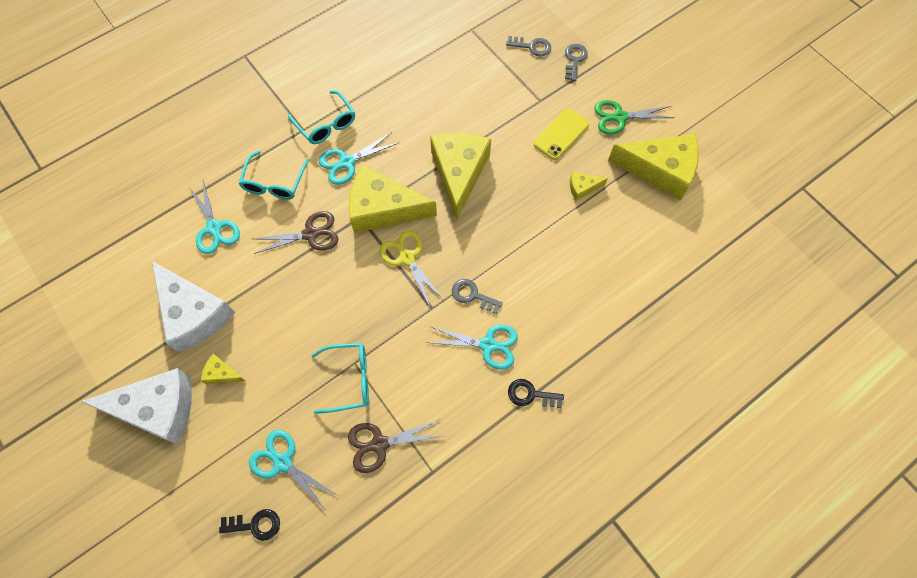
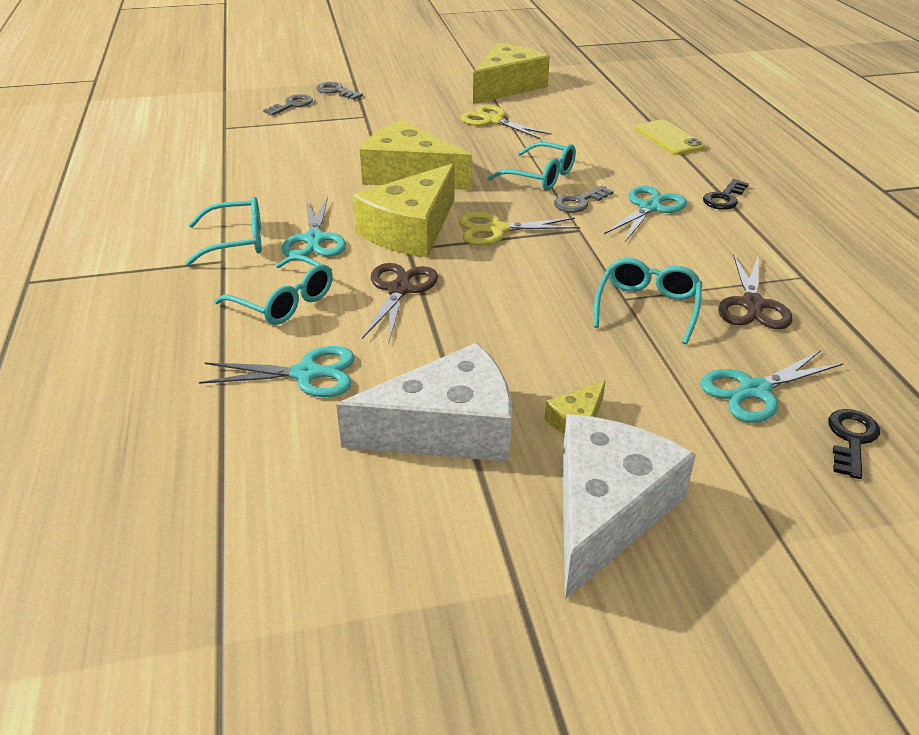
camera: 65 degrees left, 30 degrees down
(500, 256) = (540, 177): none -> turquoise glasses
(561, 134) = (419, 116): yellow phone -> yellow phone (669, 138)
(582, 188) = (493, 121): yellow cheese -> yellow scissors
(619, 117) = (429, 88): green scissors -> none

